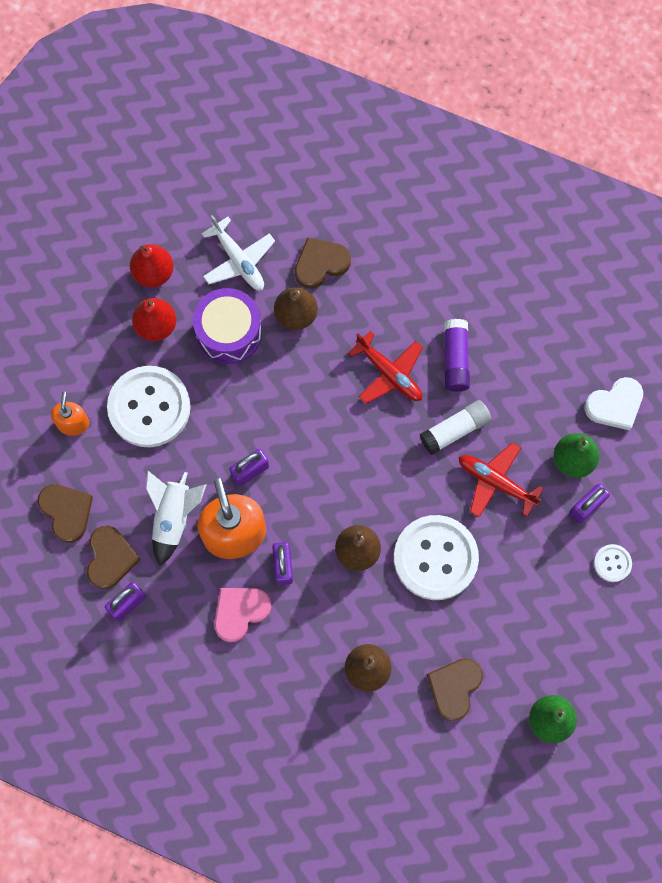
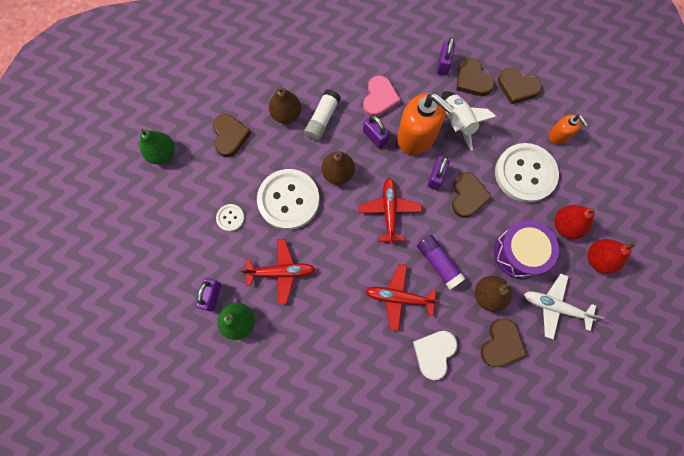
camera: 145 degrees right, 0 degrees up
(233, 426) = (467, 196): none -> brown heart
(332, 468) = (389, 211): none -> red plane
(455, 359) = (362, 338): purple glue stick -> purple glue stick (438, 263)
(455, 430) = (330, 288): white glue stick -> white glue stick (322, 119)
(612, 563) = (174, 270): white button -> white button (230, 218)
(615, 405) = (232, 382): white heart -> white heart (434, 353)

